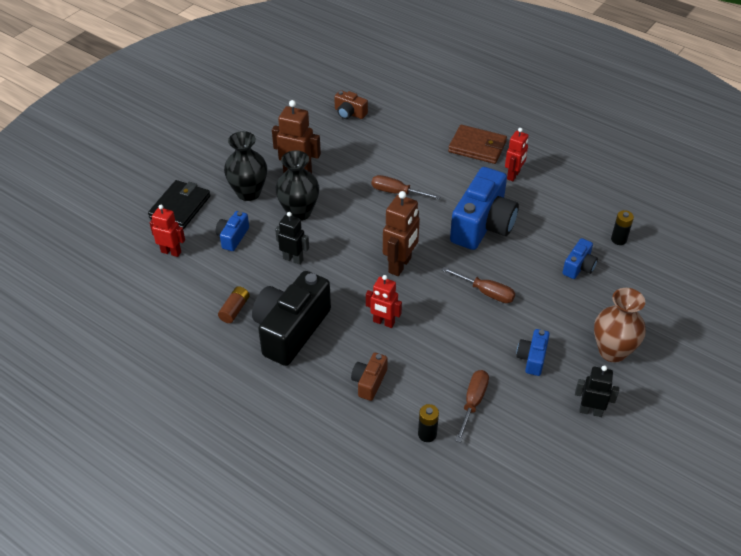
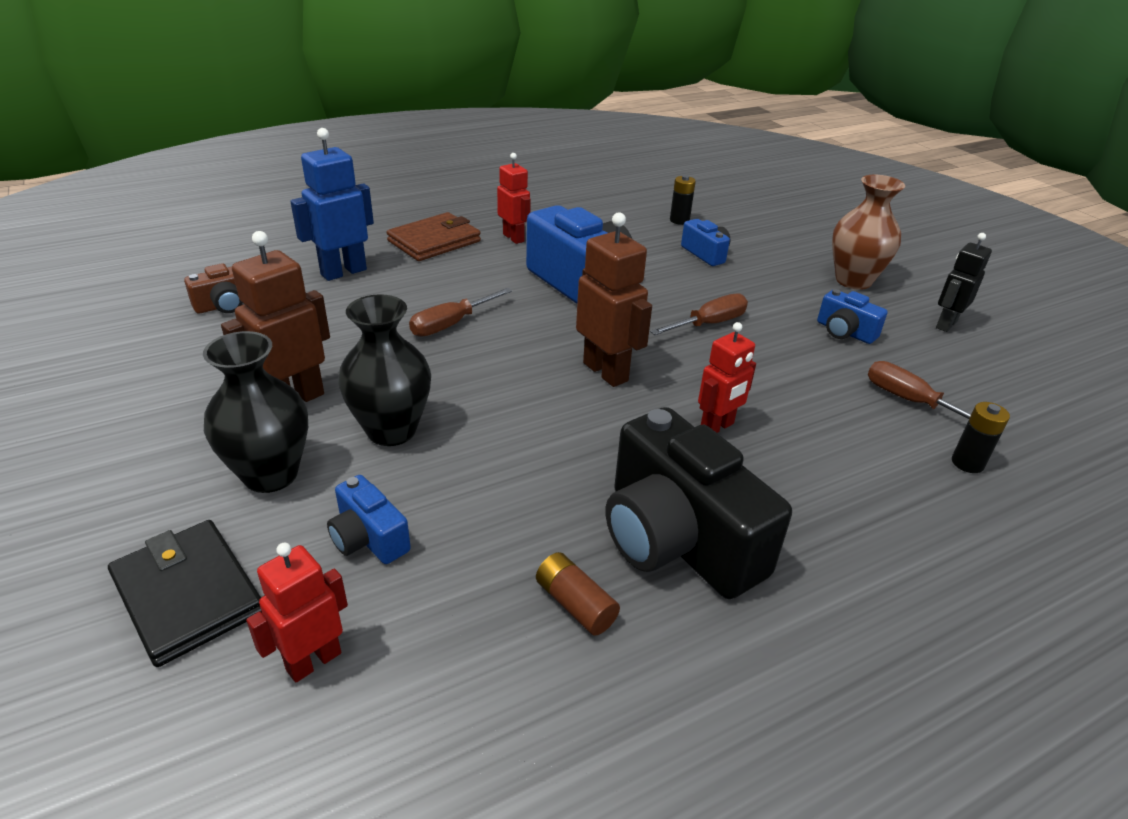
camera: 65 degrees left, 10 degrees down
(293, 259) = (501, 476): black robot -> none
(369, 382) = (842, 485): brown camera -> none
(412, 132) = (343, 272): none -> blue robot

